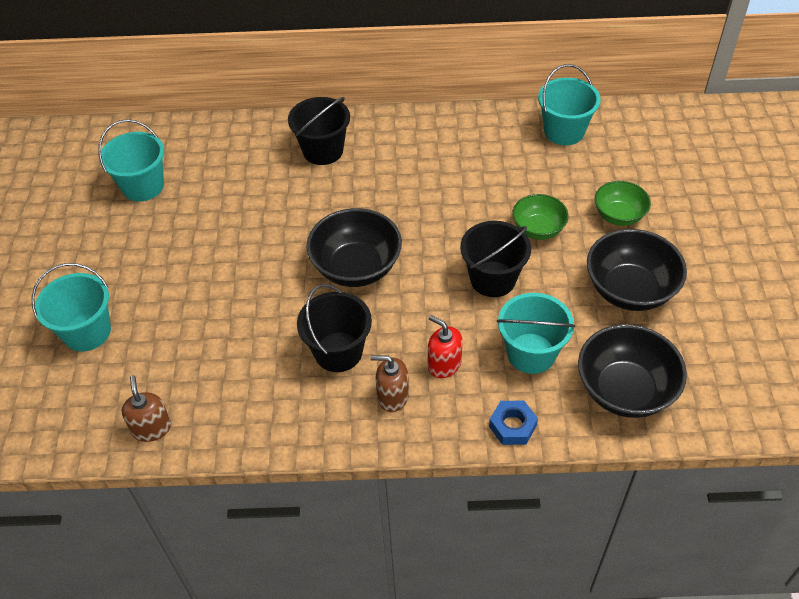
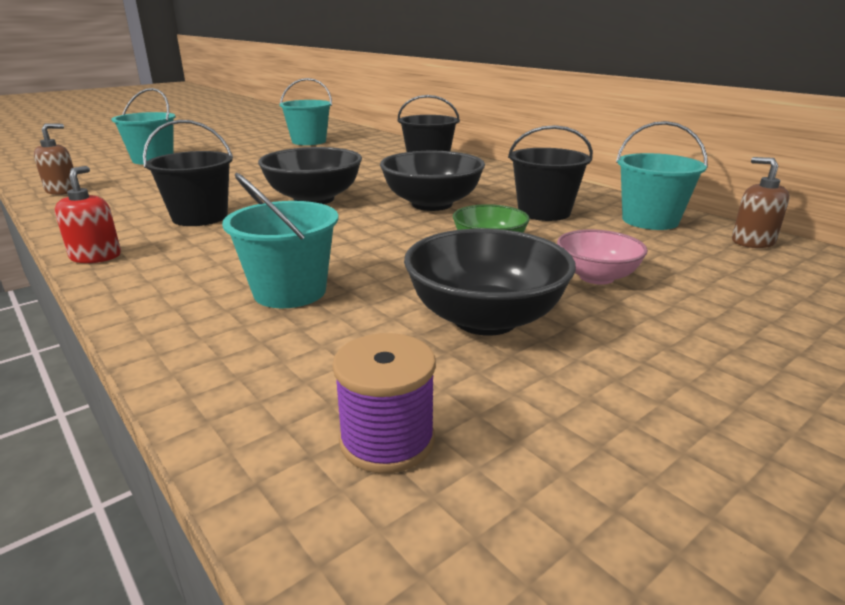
camera: 50 degrees right, 25 degrees down
(392, 396) = (157, 248): brown soap dispenser -> brown soap dispenser (752, 242)
(444, 364) = (225, 256): red soap dispenser -> red soap dispenser (96, 256)
(492, 279) = (380, 245): black bucket -> black bucket (544, 212)
(512, 426) = (152, 313): blue nut -> none
(619, 215) = (596, 277): green bowl -> pink bowl
(624, 390) = (286, 371): black bowl -> black bowl (432, 204)
(703, 379) = (387, 440): none -> purple spool

